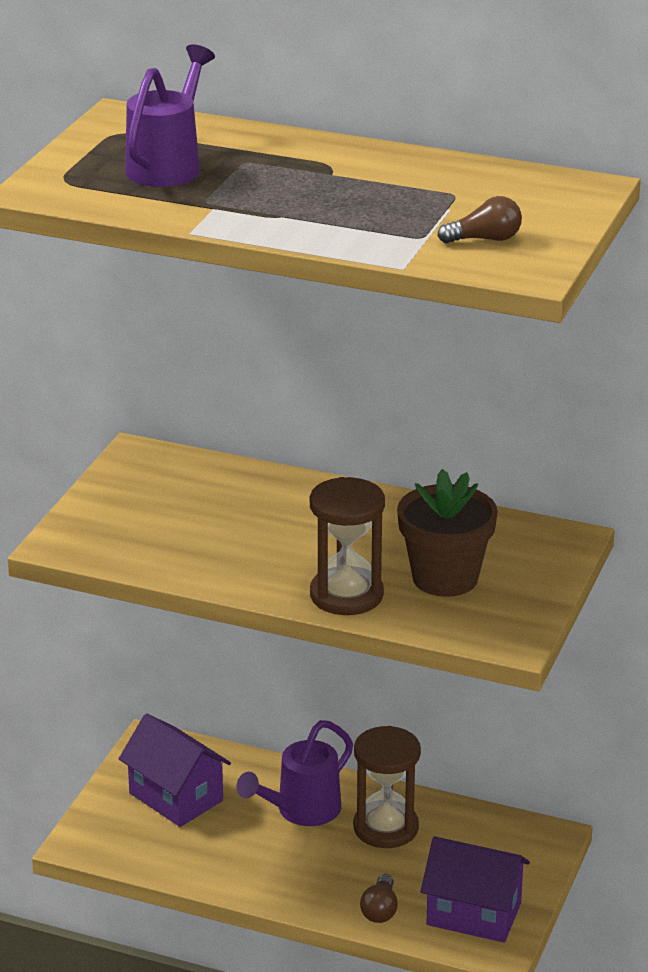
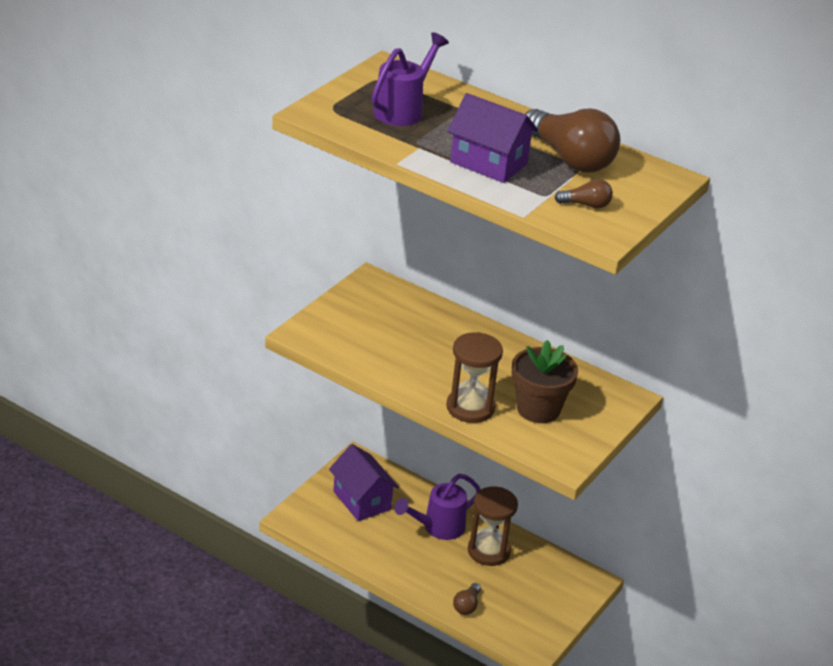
camera: 10 degrees right, 5 degrees up
(435, 187) = (570, 159): none -> brown light bulb
(474, 914) = (526, 622): purple house -> purple house (488, 163)

